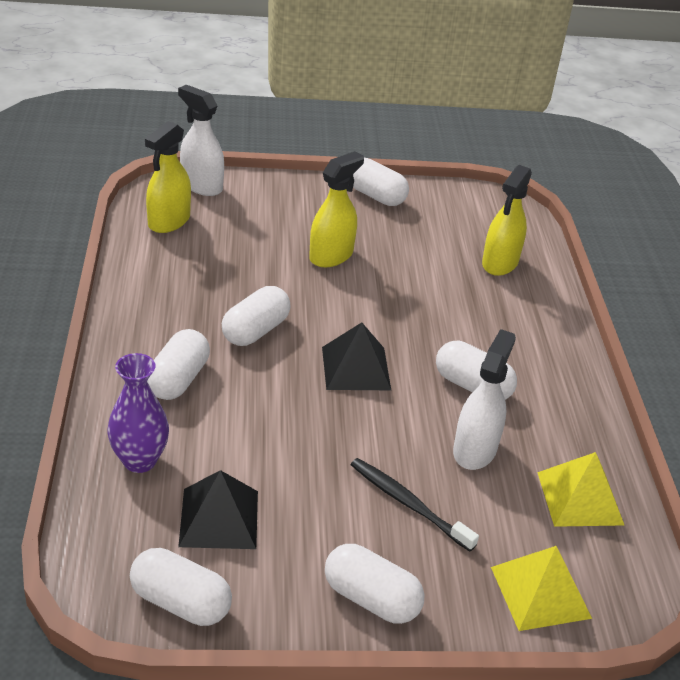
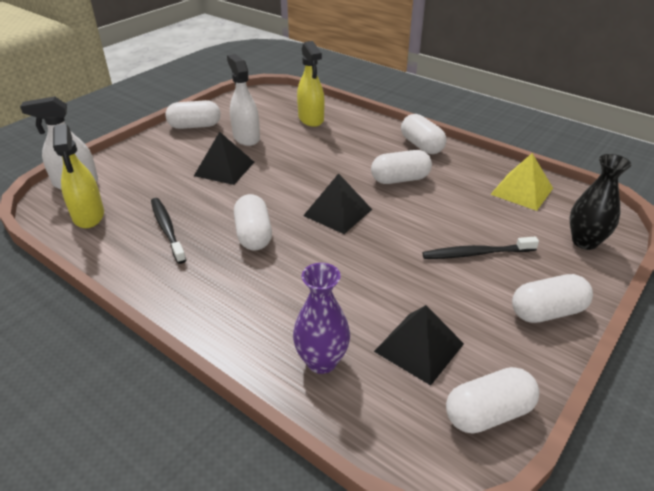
camera: 45 degrees left, 0 degrees up
(178, 379) = (258, 296): white capsule -> white capsule (421, 145)
(203, 275) = (167, 229): none -> black toothbrush
(331, 255) = (224, 169): yellow spray bottle -> black pyramid
(475, 450) = (453, 205): white spray bottle -> white spray bottle (246, 137)
(540, 592) = (584, 242): yellow pyramid -> black vase

